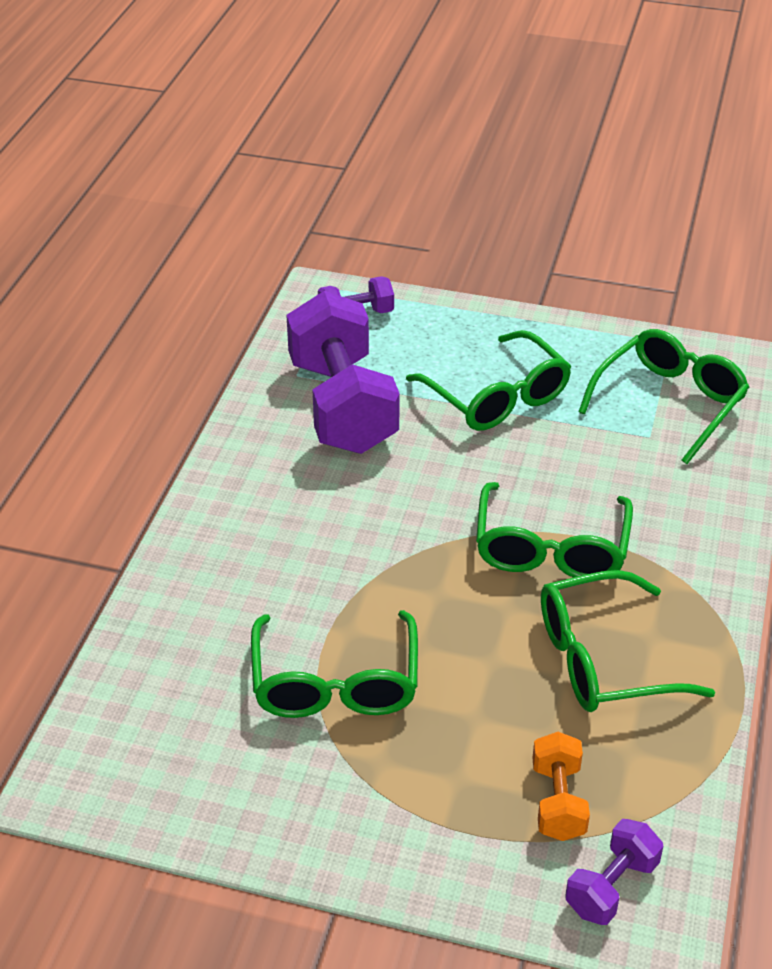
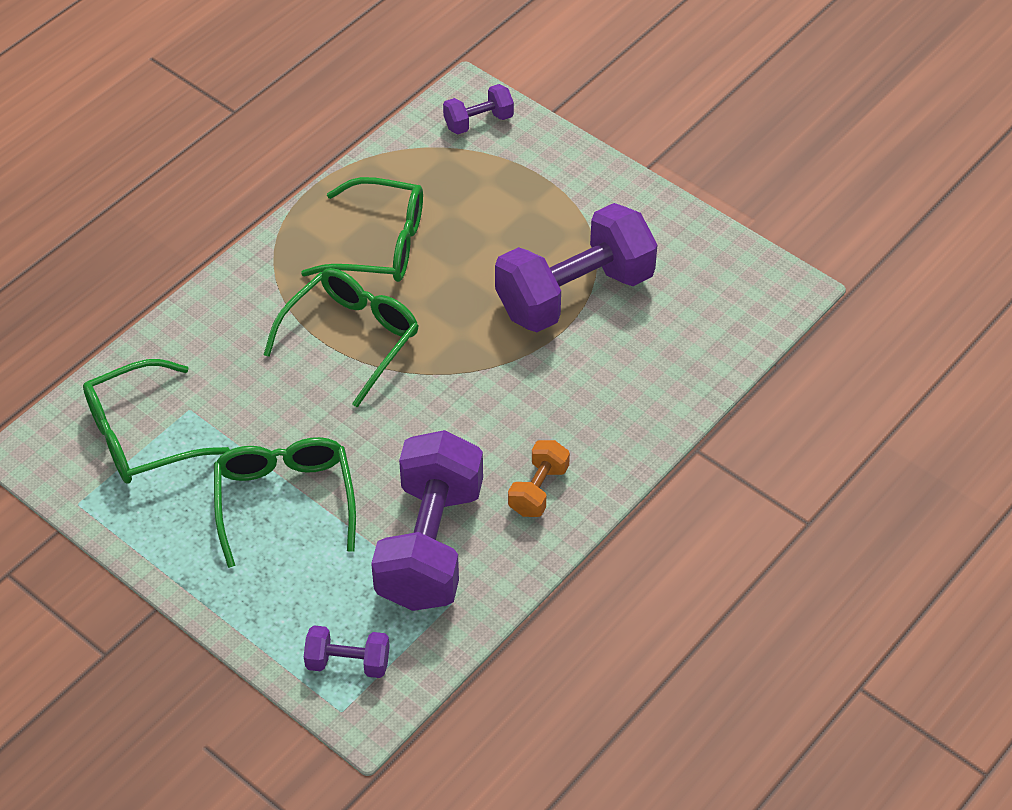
camera: 155 degrees left, 10 degrees up
(335, 683) = (574, 294): green glasses -> purple dumbbell
(558, 802) = (476, 173): orange dumbbell -> orange dumbbell (538, 490)

